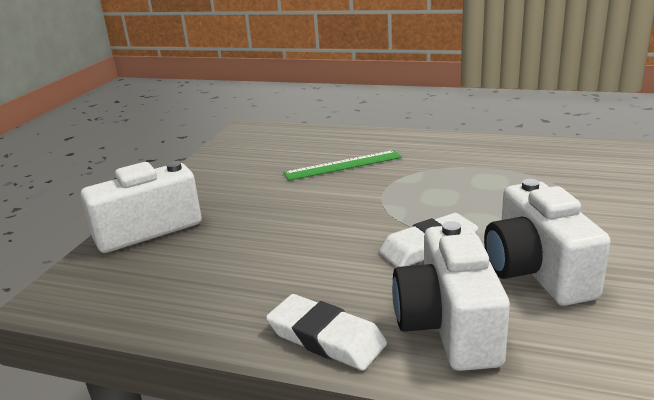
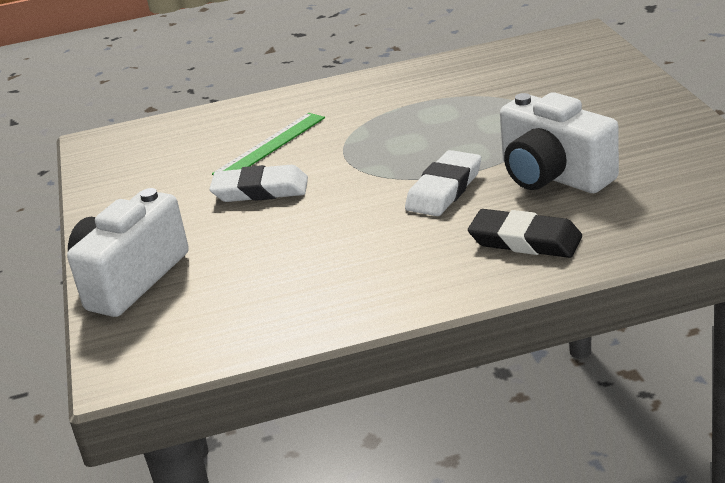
camera: 30 degrees left, 5 degrees up
(326, 338) = (437, 288): white eraser -> white eraser (260, 190)
(449, 326) = (525, 240): white camera -> black eraser

